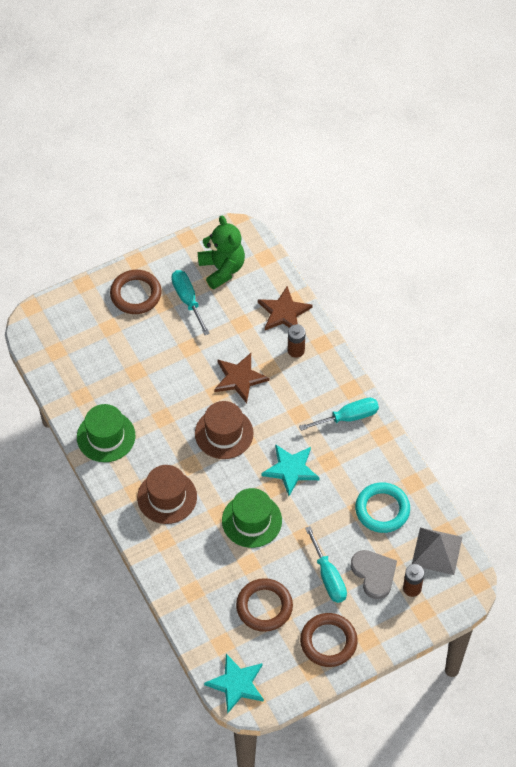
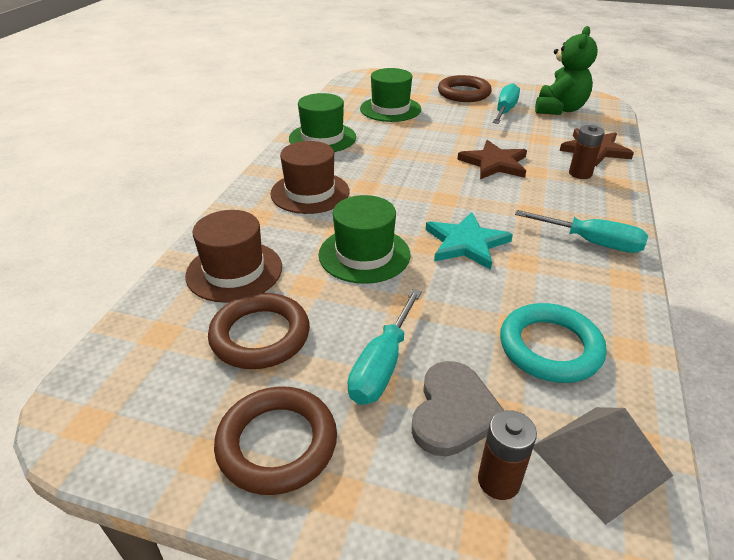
camera: 45 degrees right, 20 degrees down
(108, 361) = (390, 109): none -> green hat
(224, 433) = (428, 185): brown hat -> brown hat (234, 271)
(236, 684) = (100, 389): turquoise star -> none

